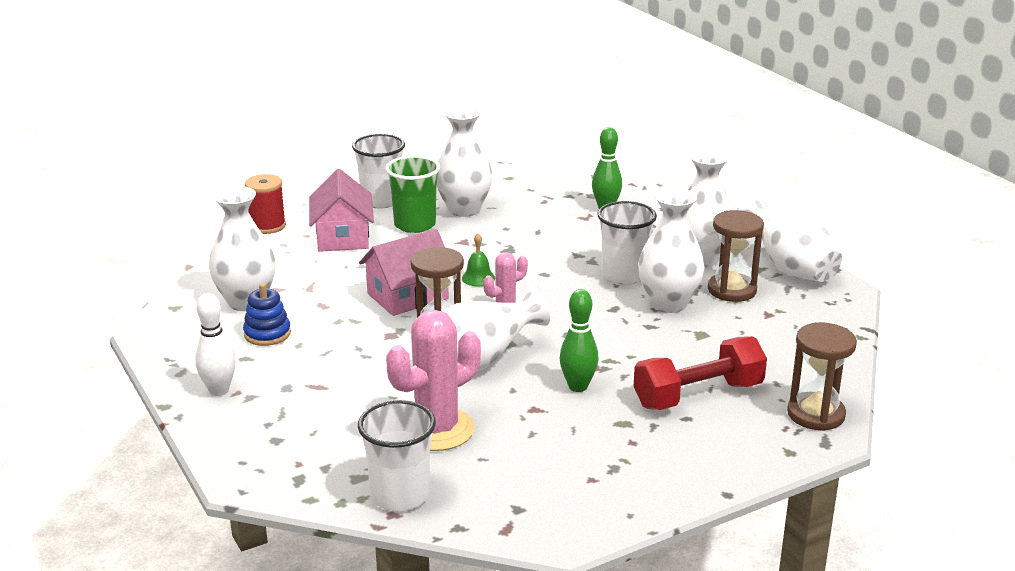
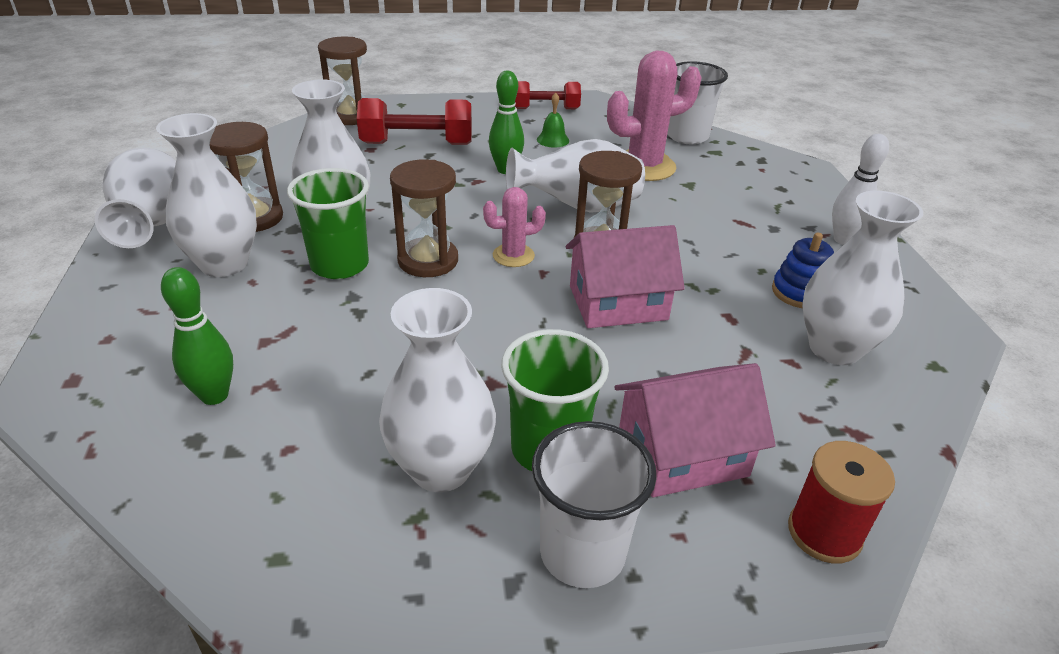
camera: 160 degrees left, 10 degrees up
(343, 237) = (682, 453): pink house -> pink house turned 60 degrees clockwise
(478, 278) = (515, 308): green bell -> green bell (553, 140)
(566, 292) = (428, 260): none -> brown hourglass
(608, 497) = (546, 109): none -> red dumbbell
(624, 275) = (340, 265): white cup -> green cup

